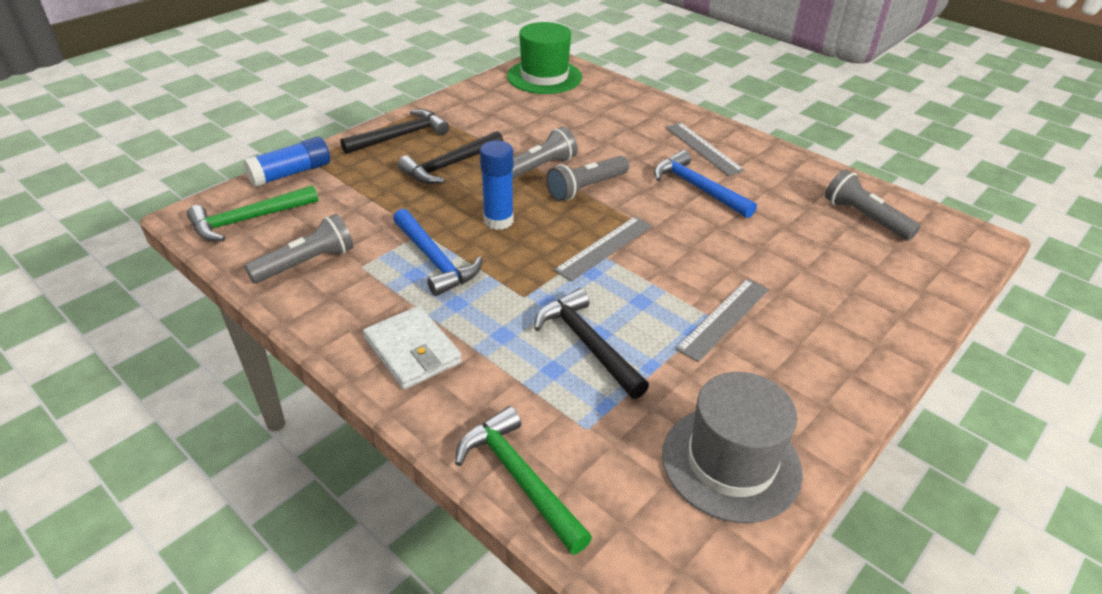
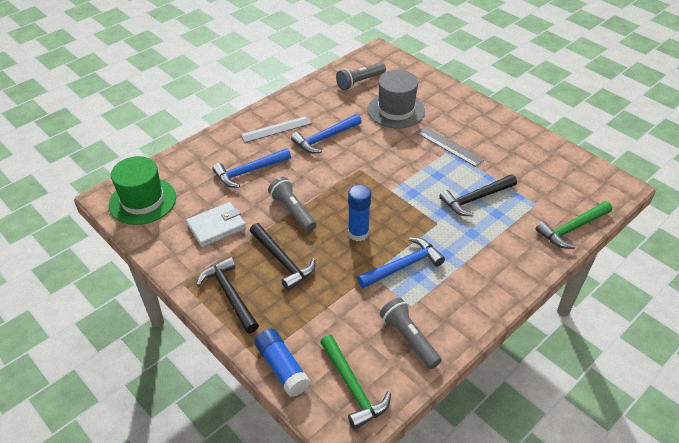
camera: 85 degrees left, 5 degrees up
(412, 351) = (491, 273): white wallet -> white wallet (216, 227)
(586, 188) = (321, 188): grey flashlight -> none
(604, 248) = (388, 185): grey ruler -> none
(608, 134) = (249, 172): none -> blue hammer
(731, 462) = (546, 159): grey hat -> grey hat (396, 110)

